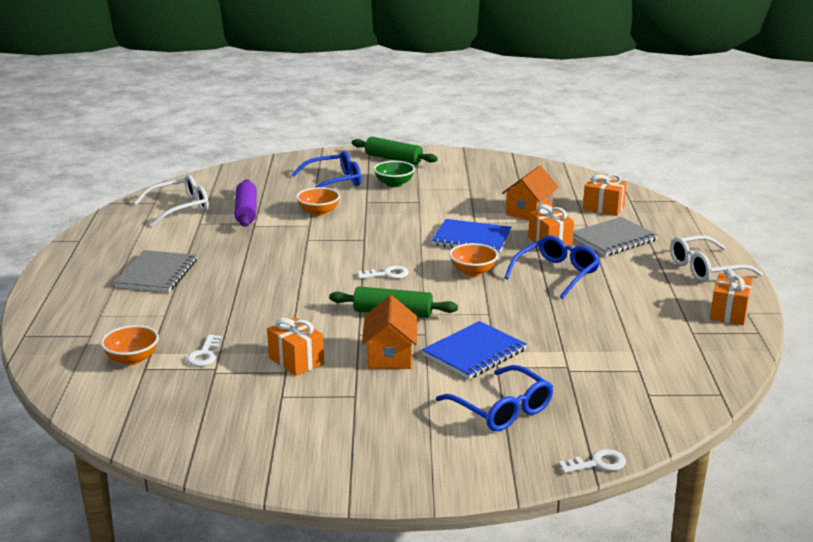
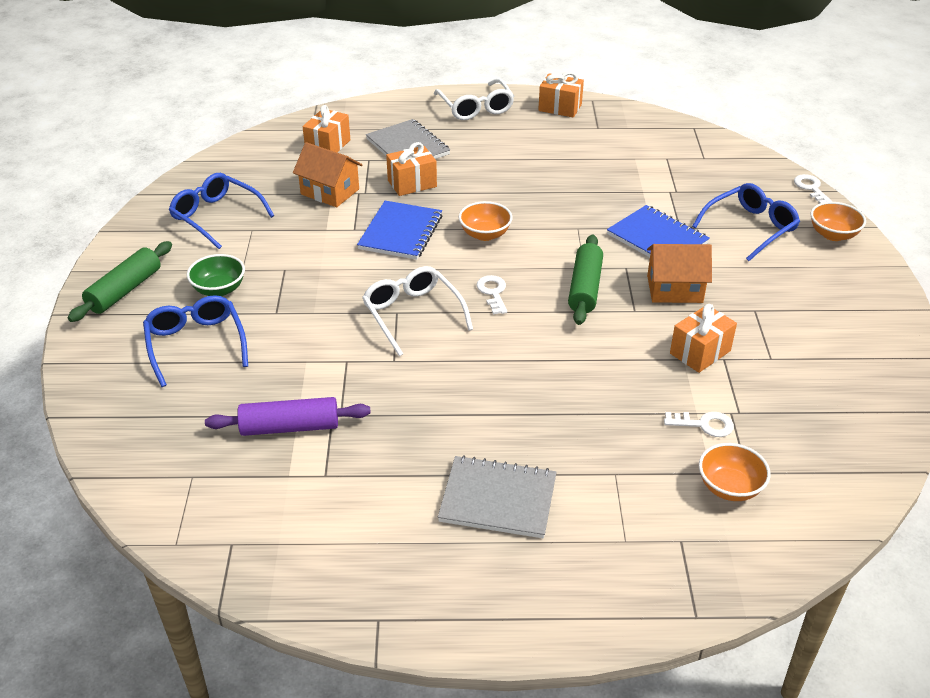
camera: 90 degrees left, 15 degrees up
(179, 208) = (262, 507): white glasses -> white glasses (413, 315)
(318, 212) = (304, 354): orange bowl -> orange bowl (833, 234)
(556, 274) = (489, 185): blue glasses -> blue glasses (217, 217)

